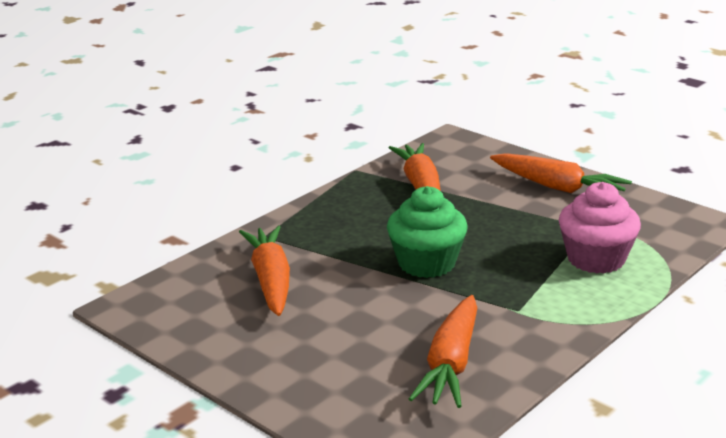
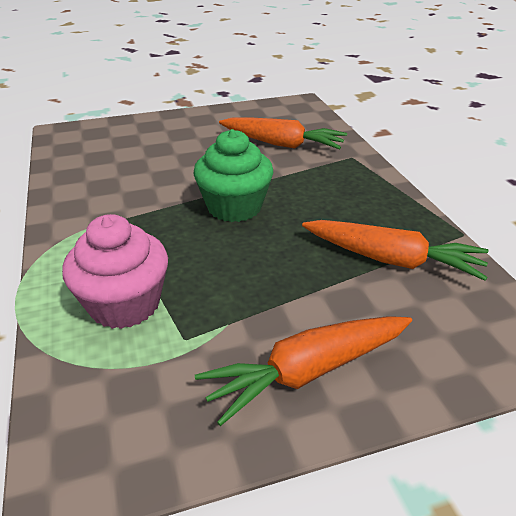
camera: 120 degrees right, 10 degrees up
(451, 364) = (104, 171): orange carrot -> none

